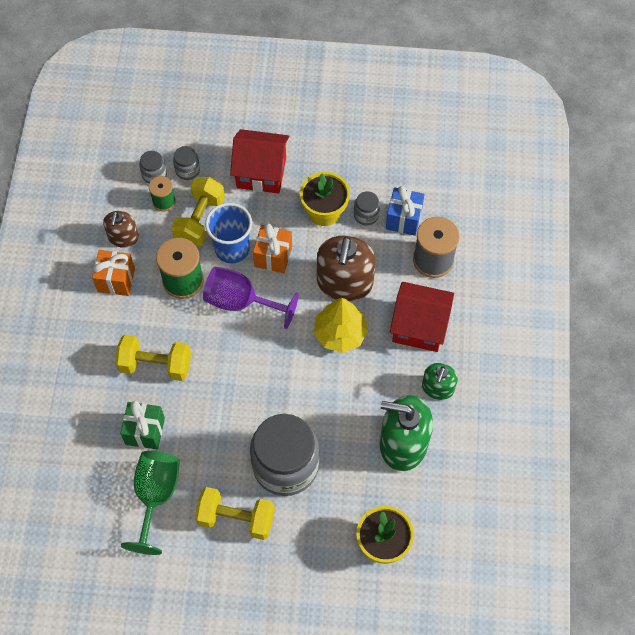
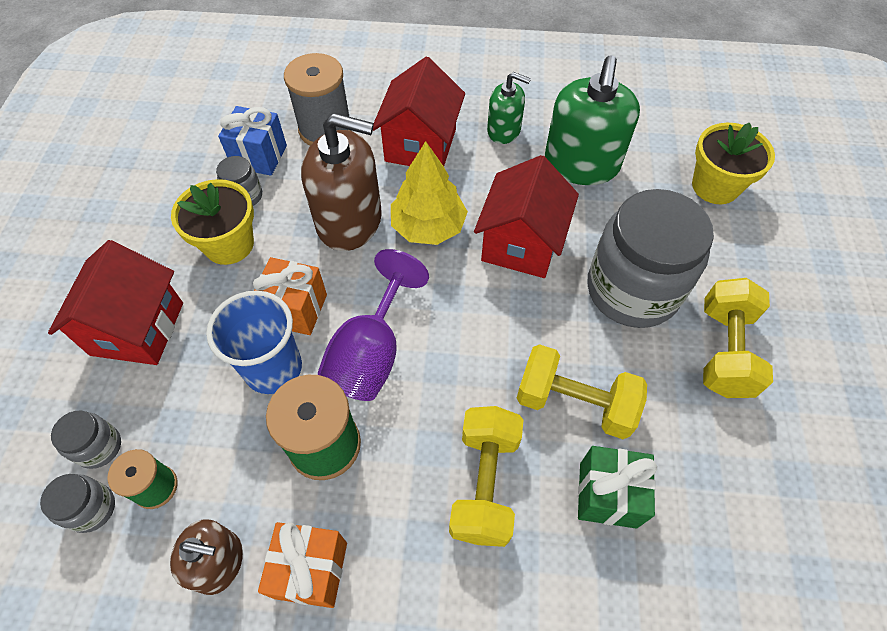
camera: 90 degrees left, 5 degrees down
(156, 496) = (716, 470): green goblet -> none
(200, 220) = (209, 421): yellow dumbbell -> yellow dumbbell (574, 403)
(325, 394) = (521, 244): none -> red house

